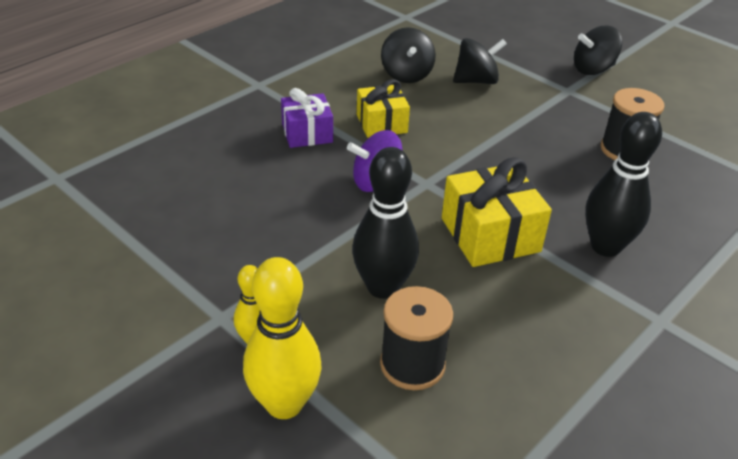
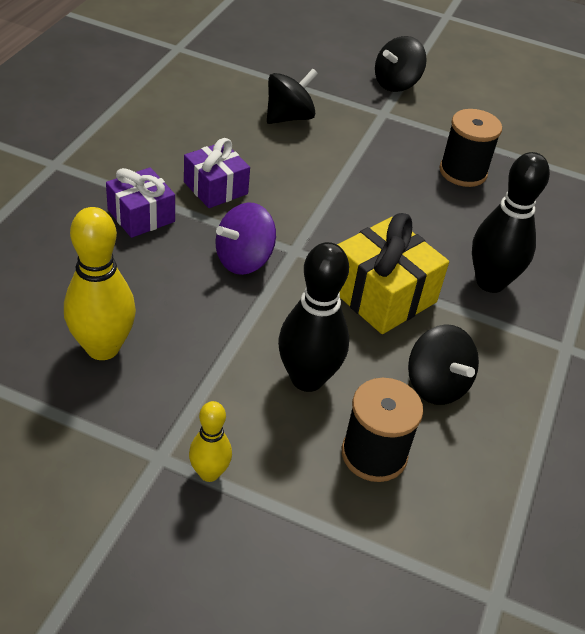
camera: 25 degrees left, 5 degrees up
(284, 404) = (273, 533): yellow bowling pin -> yellow bowling pin (102, 347)
(381, 123) = (215, 188): yellow gift -> purple gift
(406, 75) = (213, 122): black spinning top -> black spinning top (436, 385)

